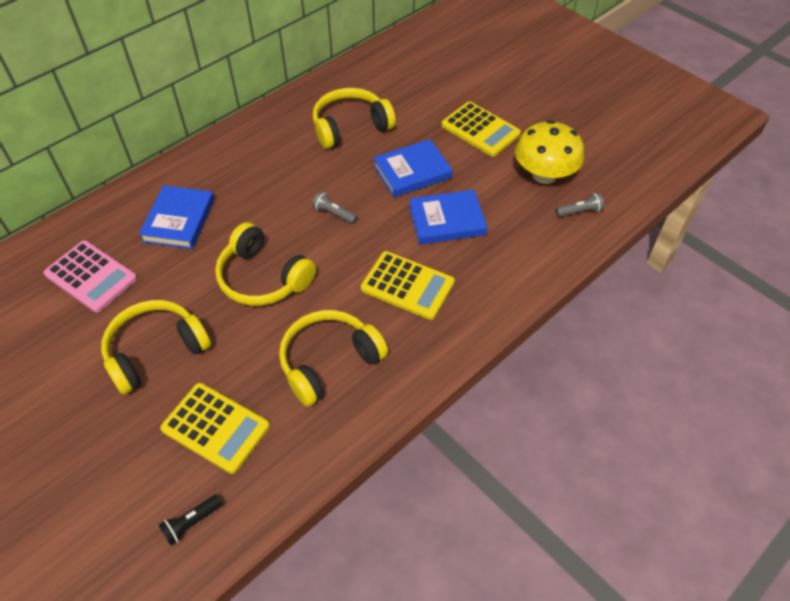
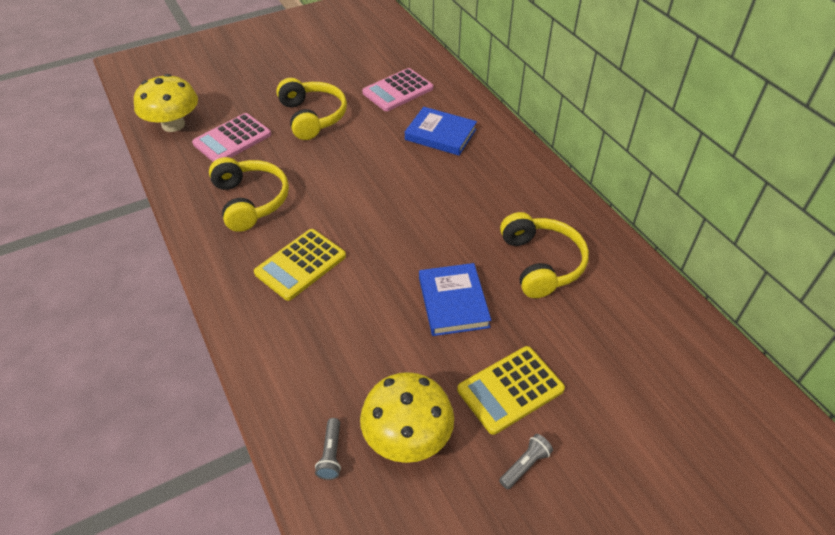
camera: 105 degrees right, 5 degrees down
(191, 522) = (173, 125): black flashlight -> yellow mushroom
(215, 428) = (232, 139): yellow calculator -> pink calculator
(263, 278) = (355, 175): yellow headphones -> none
(334, 213) = (412, 229): grey flashlight -> grey flashlight (525, 465)
(447, 220) = (369, 315): blue book -> none

